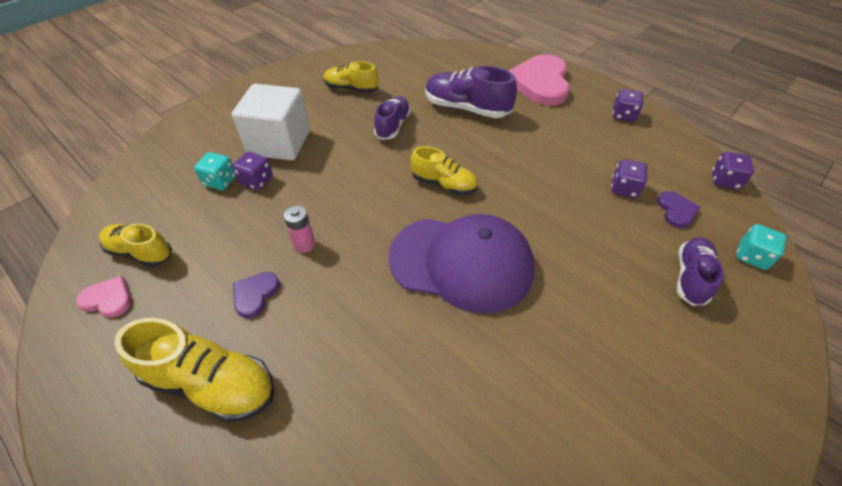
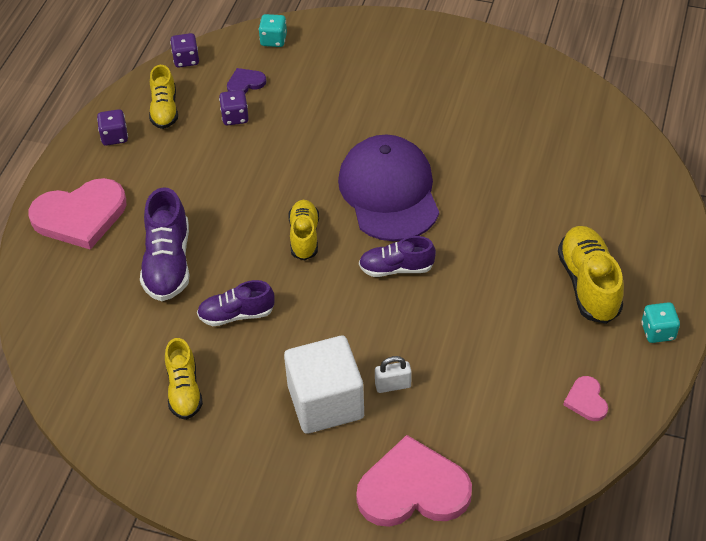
camera: 115 degrees left, 0 degrees up
(140, 252) = (533, 415): yellow shoe -> yellow shoe (164, 110)
(171, 159) = (413, 489): none -> pink heart
(220, 181) = (413, 417): turquoise dice -> turquoise dice (658, 331)
(255, 294) = (509, 304): purple heart -> none
(257, 181) = (393, 385): purple dice -> white padlock
(304, 244) = (441, 300): pink battery -> none
(691, 277) = (316, 67): purple shoe -> purple shoe (396, 268)

